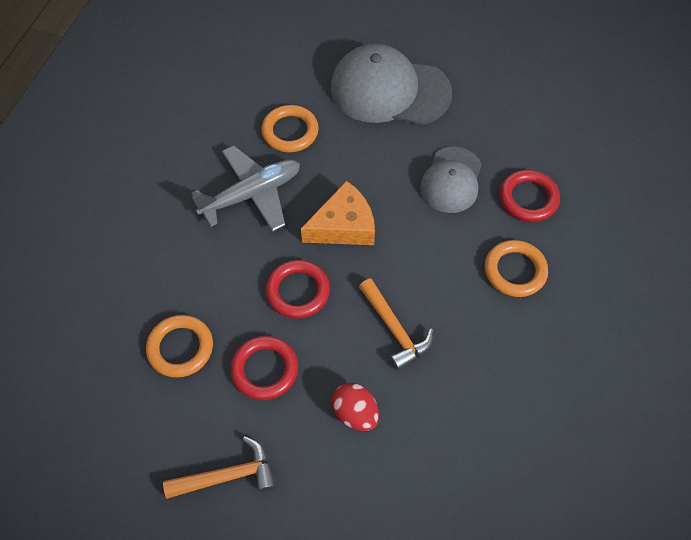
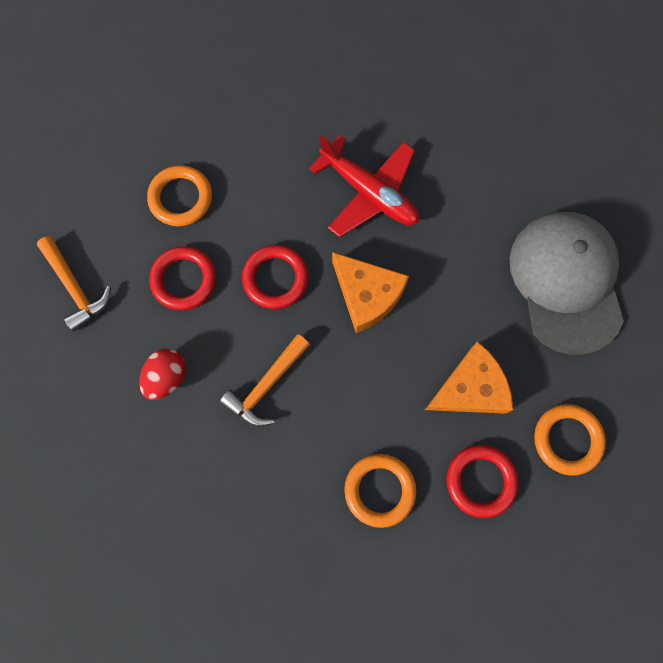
camera: 70 degrees right, 15 degrees up
(252, 194) = (369, 192): grey plane -> red plane
(290, 132) = (463, 199): orange ring -> orange ring (567, 439)
(451, 180) = (470, 388): grey cap -> orange cheese

